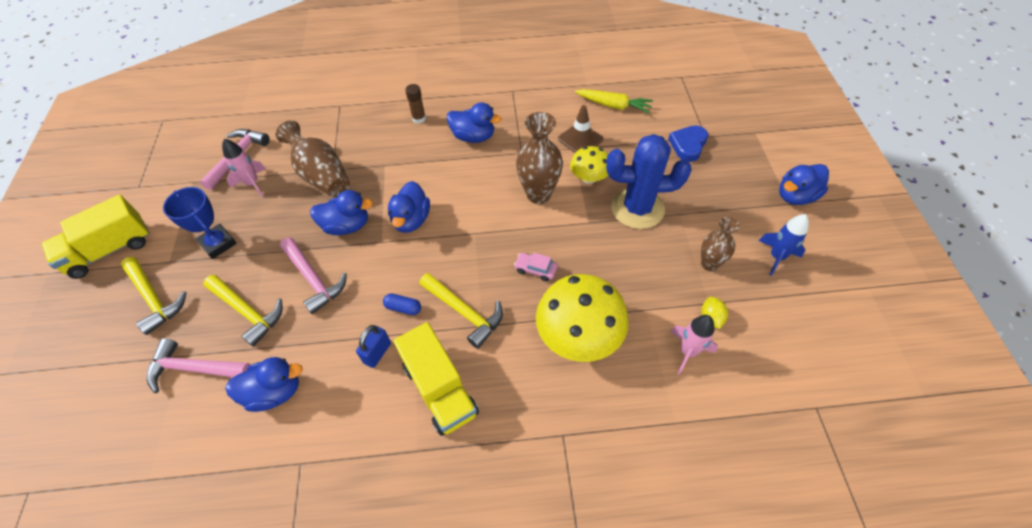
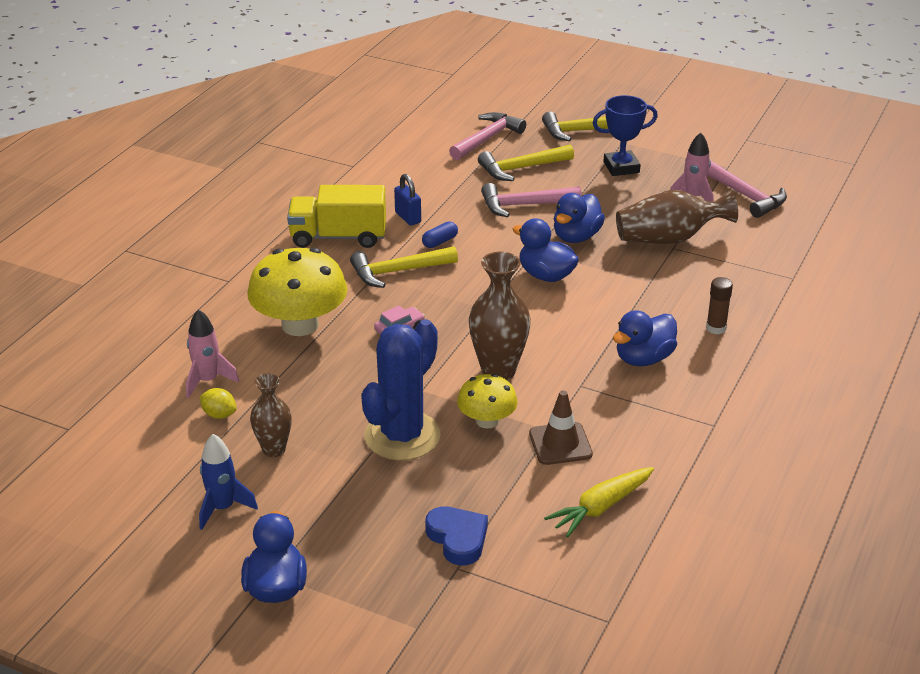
camera: 120 degrees right, 20 degrees down
(110, 250) = (665, 118): yellow truck -> none
(274, 392) = (425, 166): blue duck -> none

